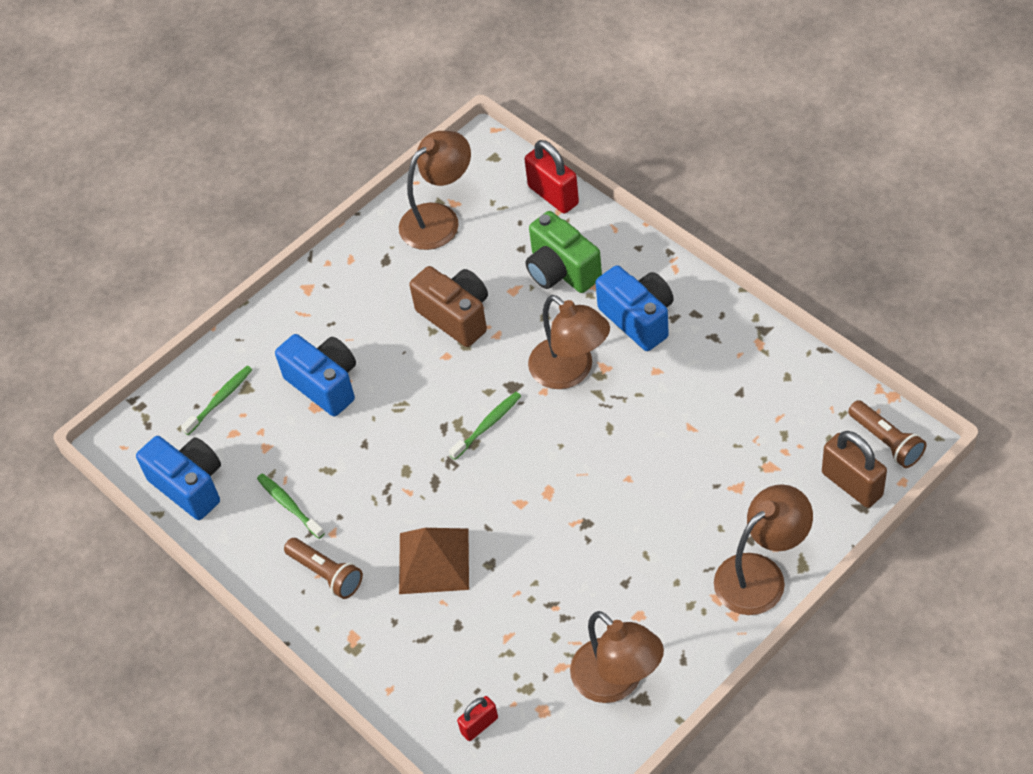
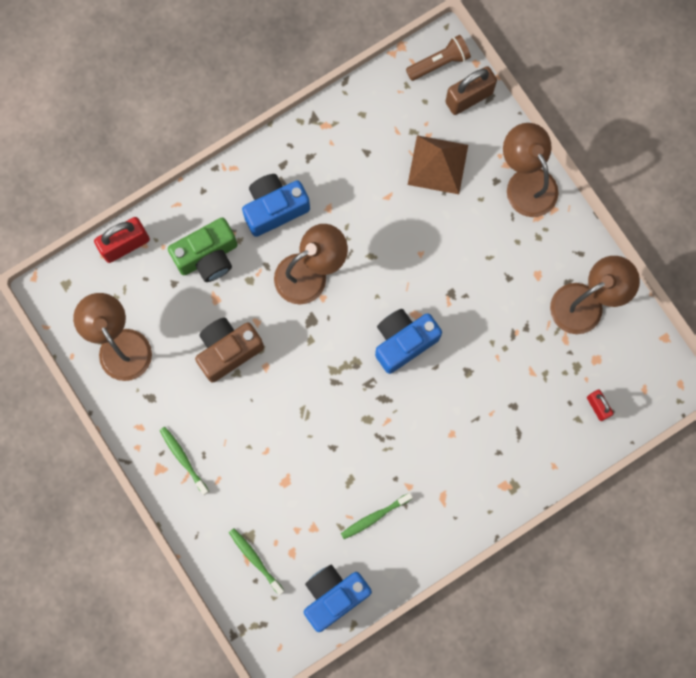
camera: 85 degrees left, 25 degrees up
(325, 384) = (265, 470): blue camera -> blue camera (403, 342)
(326, 573) = (444, 497): brown flashlight -> none
(434, 561) = (454, 413): brown pyramid -> brown pyramid (438, 164)
(487, 425) = (342, 347): green toothbrush -> green toothbrush (183, 459)

